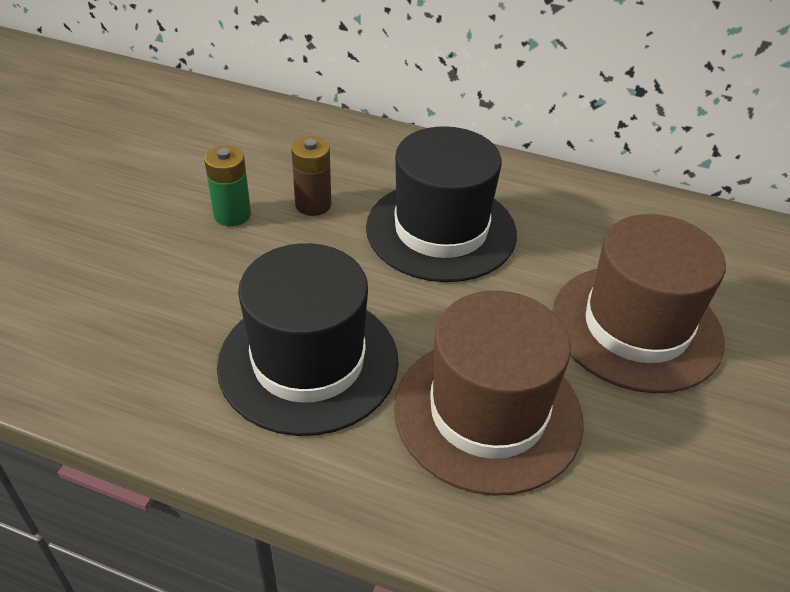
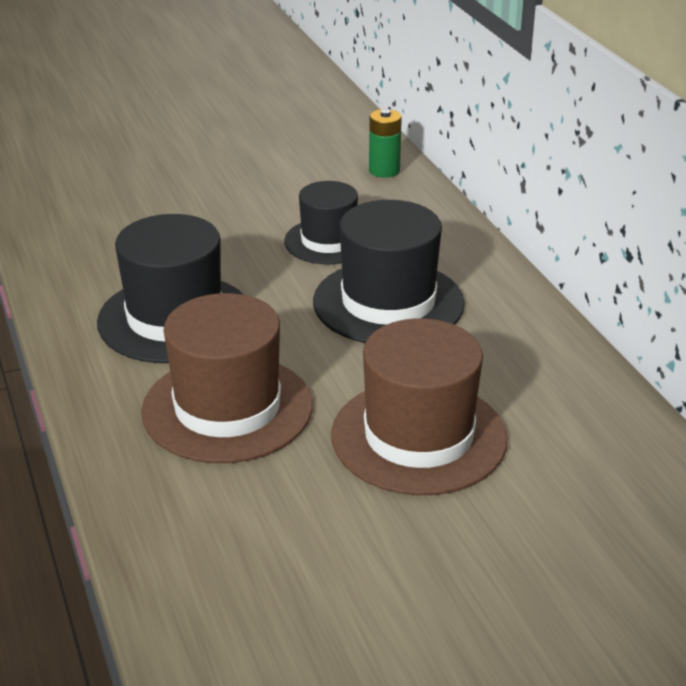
camera: 50 degrees right, 10 degrees down
(232, 215) = (267, 220): green battery -> green battery (384, 170)
(313, 204) = (328, 241): brown battery -> black hat

